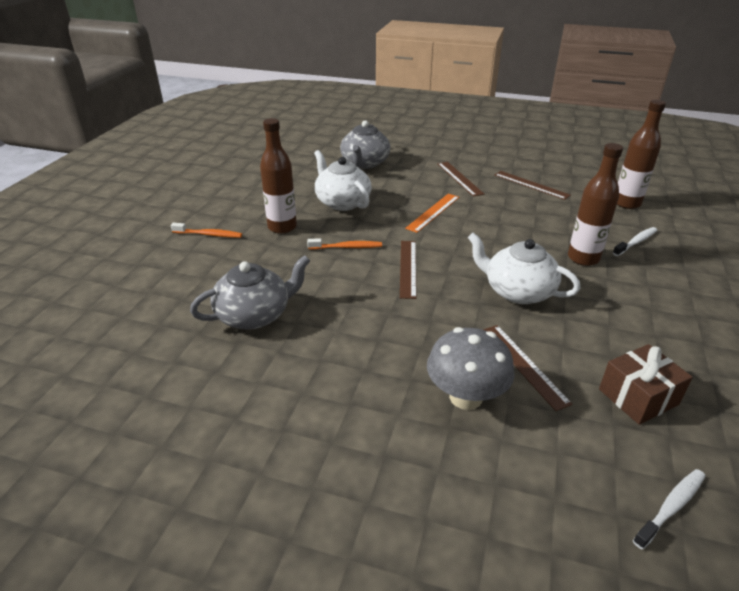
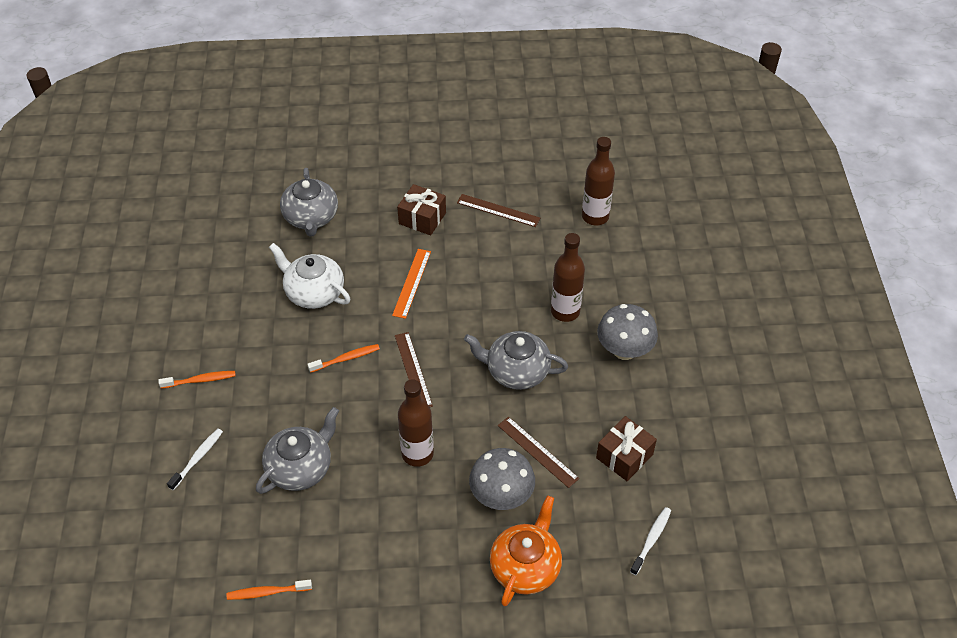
camera: 20 degrees left, 15 degrees up
(144, 417) = (267, 592): none -> orange toothbrush
(282, 227) = (269, 348): brown bottle -> brown bottle (417, 454)
(459, 178) = (422, 218): brown ruler -> brown gift
(474, 486) = (526, 567): none -> orange teapot
(517, 291) = (516, 371): white teapot -> grey teapot
(636, 242) = (608, 275): white toothbrush -> white toothbrush (197, 458)
(648, 300) = (624, 350): none -> grey mushroom

